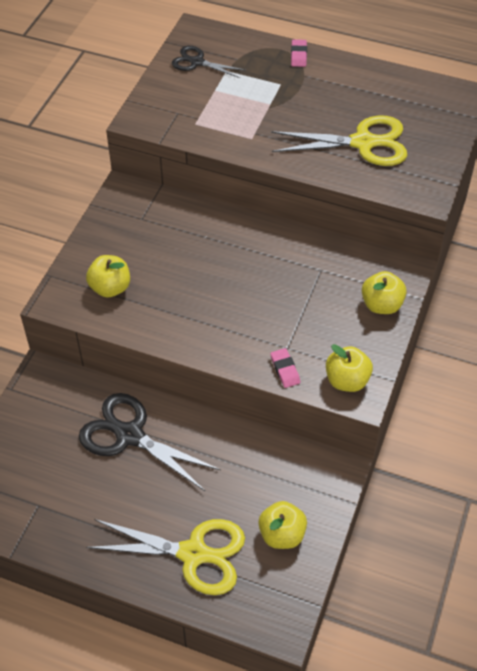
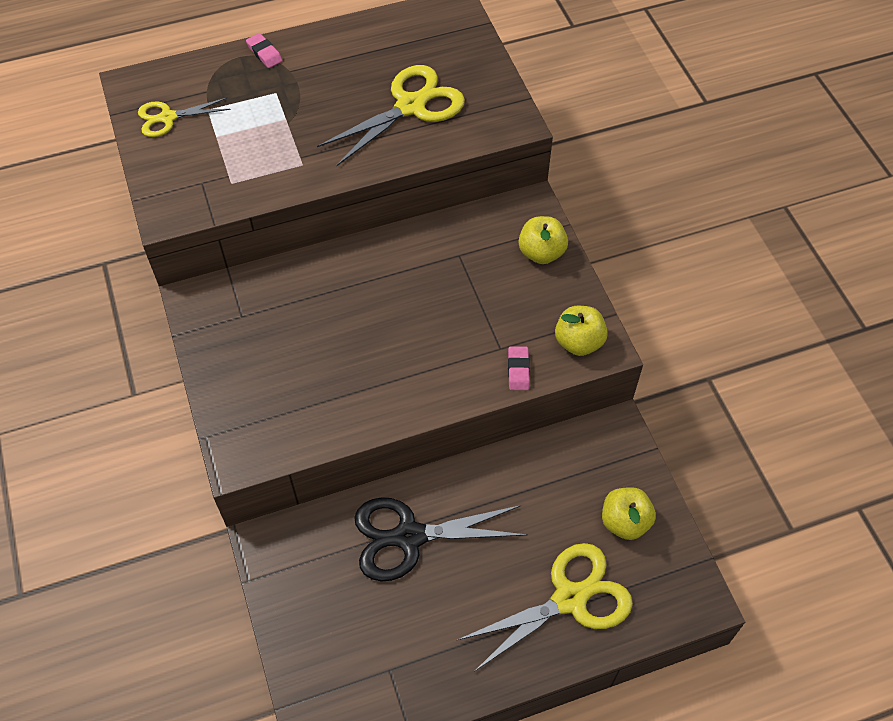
camera: 40 degrees left, 5 degrees up
(110, 288) = (280, 406): yellow apple -> none
(197, 62) = (168, 118): black scissors -> yellow scissors
(285, 370) = (518, 370): pink eraser -> pink eraser turned 60 degrees clockwise

